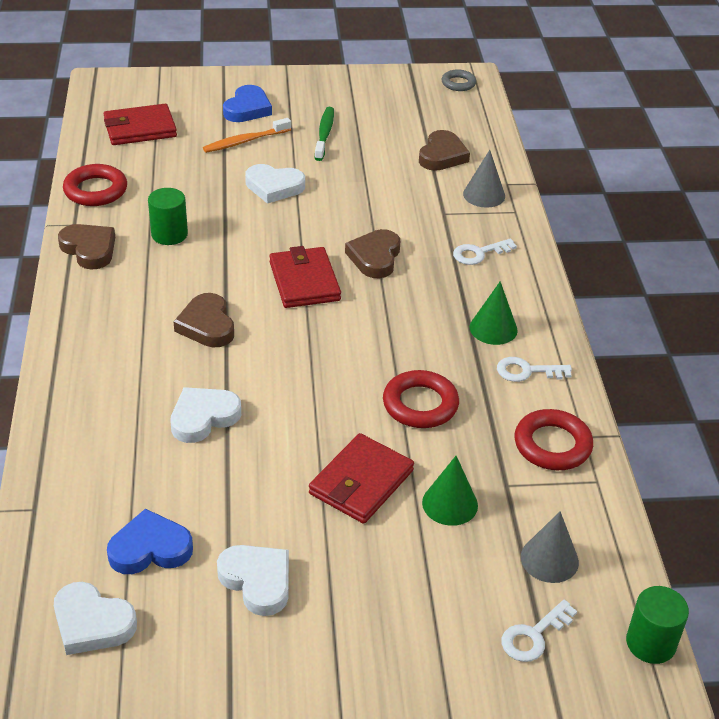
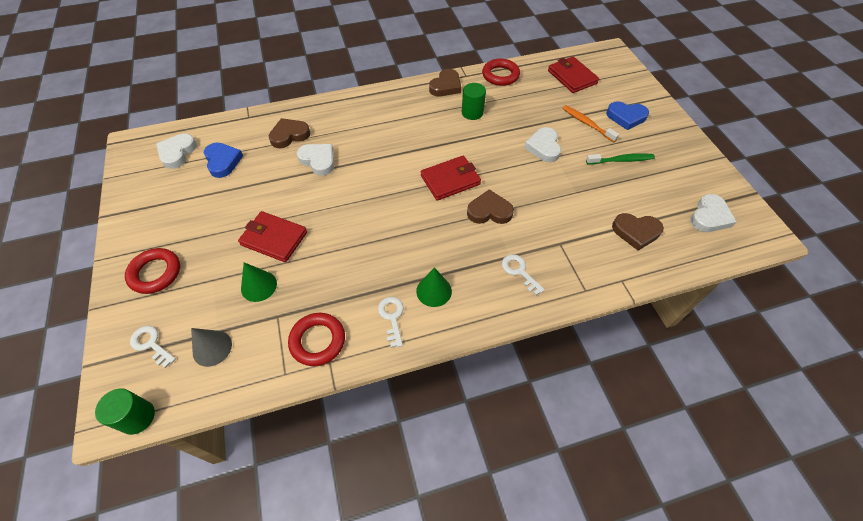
camera: 80 degrees right, 15 degrees up
(207, 325) = (395, 145): brown heart -> brown heart (289, 135)
(257, 581) = (200, 206): white heart -> white heart (709, 217)
(420, 404) = (346, 258): red ring -> red ring (155, 273)
(458, 83) = (751, 229): grey ring -> none
(484, 195) = (597, 266): grey cone -> none

